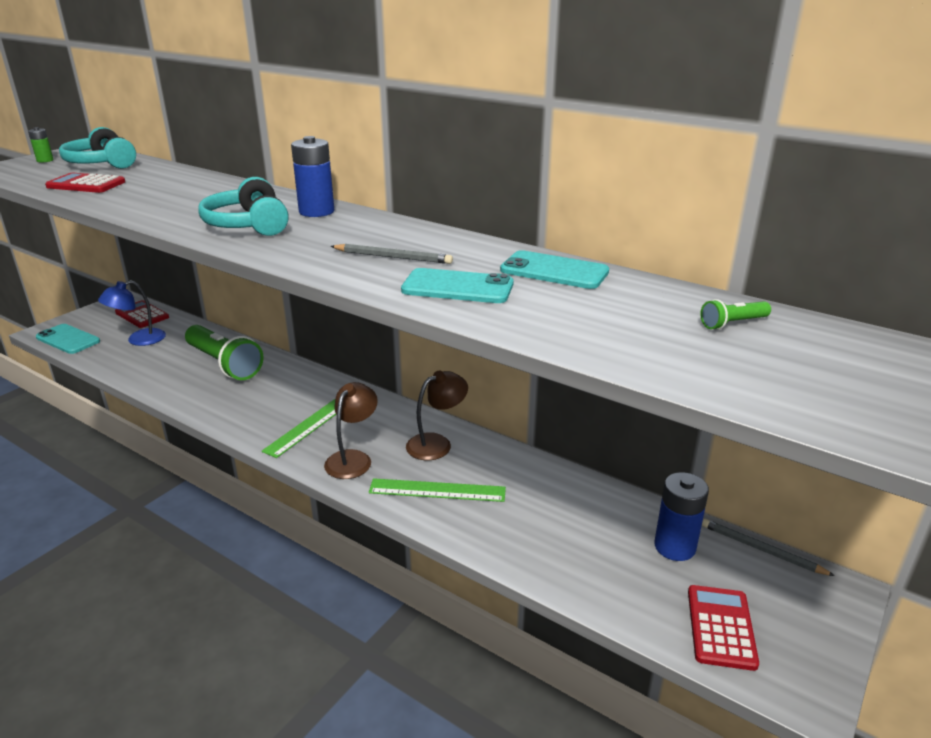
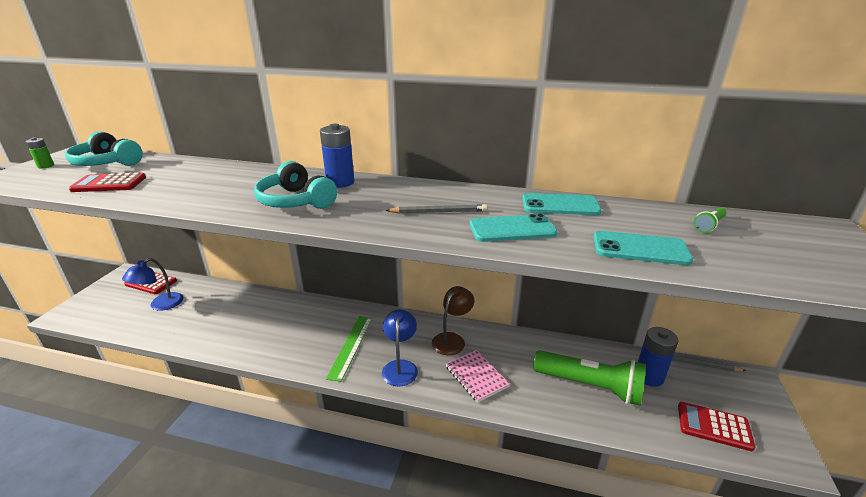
camera: 20 degrees left, 0 degrees up
(68, 339) = (91, 317): turquoise phone -> turquoise phone (640, 249)
(224, 364) = (249, 311): green flashlight -> green flashlight (589, 386)
(353, 458) = (400, 367): brown lamp -> blue lamp
(437, 490) = (476, 376): green ruler -> pink notebook
(720, 627) = (714, 426): red calculator -> red calculator turned 60 degrees counterclockwise

